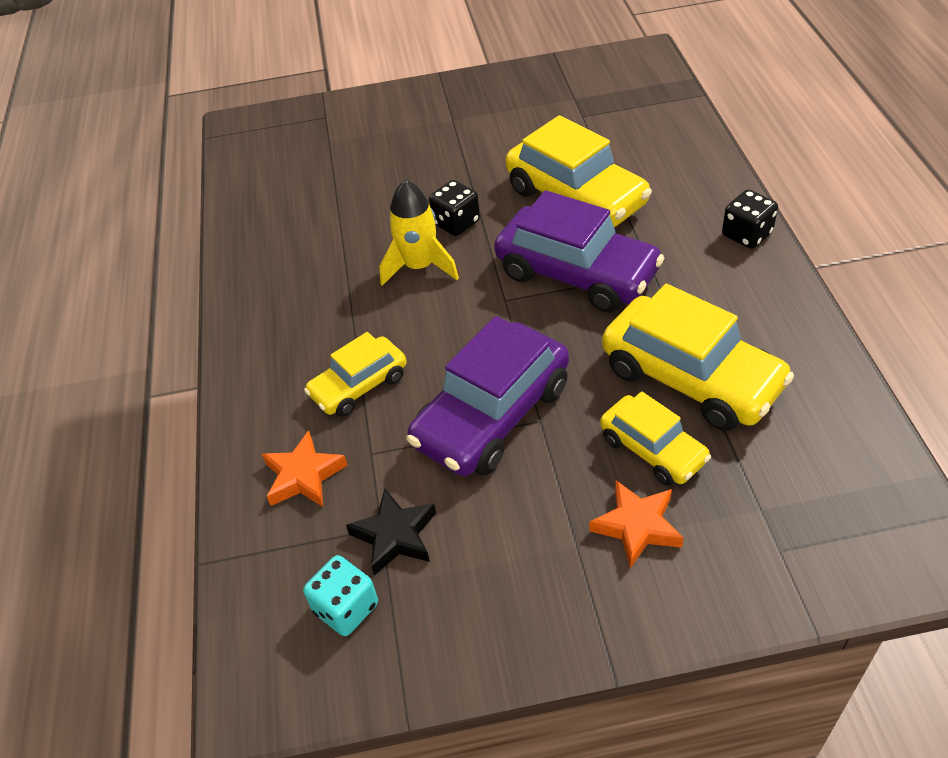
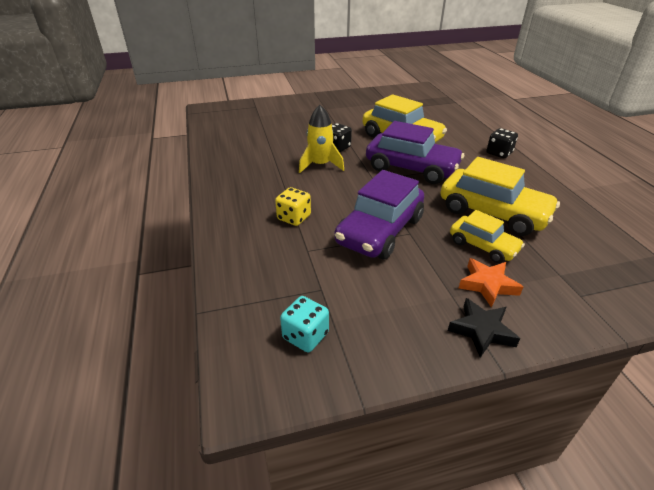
camera: 10 degrees left, 10 degrees down
(303, 476) = (265, 262): orange star -> none
(359, 386) = (294, 218): yellow car -> yellow dice
(395, 536) = (332, 293): black star -> black star (482, 330)

